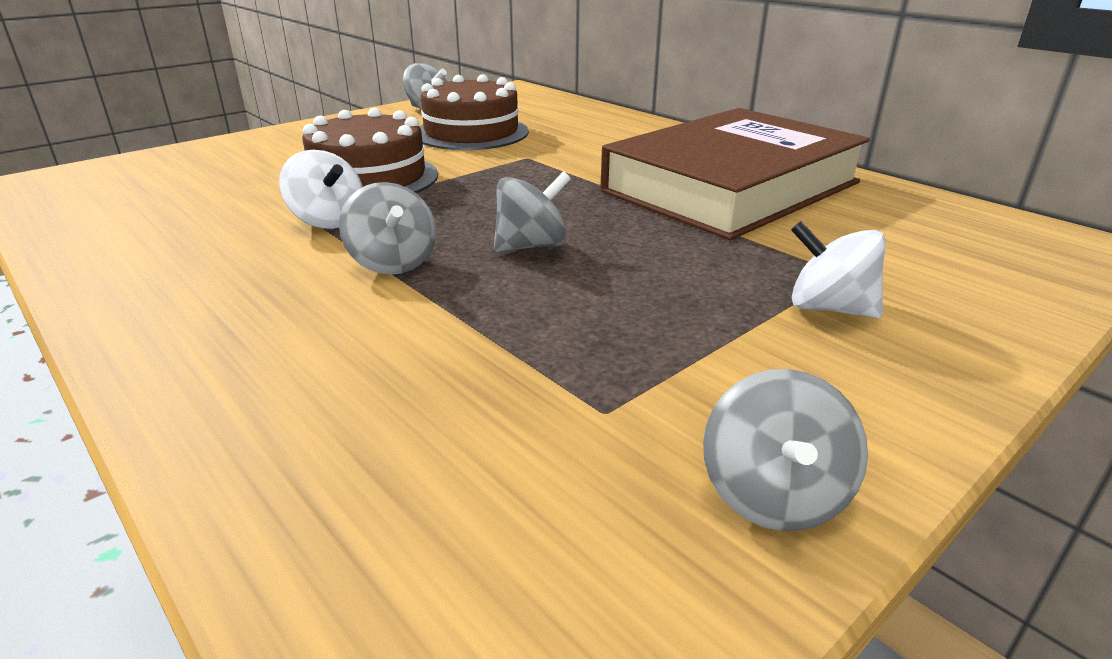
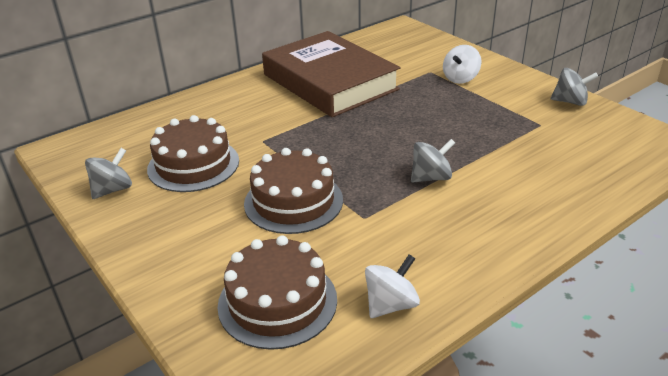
camera: 85 degrees left, 5 degrees up
(179, 179) = (277, 302): none -> brown cake
(328, 221) = (372, 208): white spinning top -> white spinning top (391, 304)
(531, 246) = (407, 138): grey spinning top -> none

